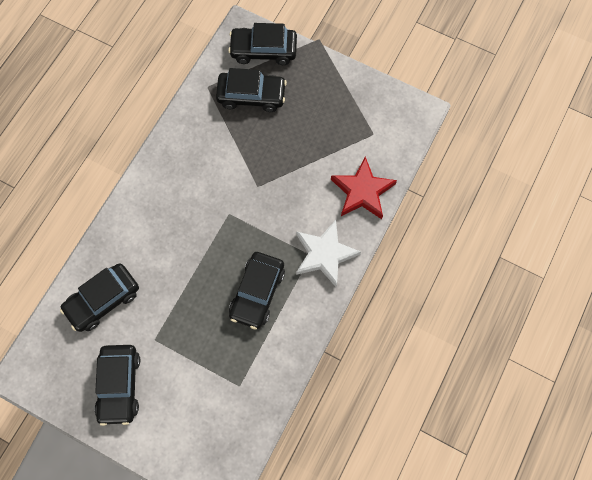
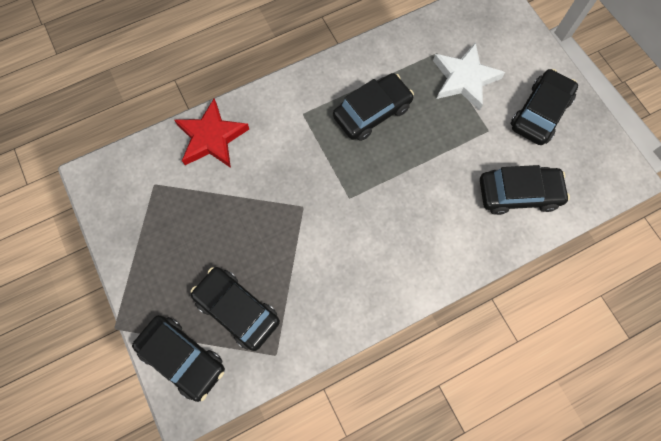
camera: 145 degrees left, 0 degrees up
(324, 254) = (289, 106): white star -> white star (464, 79)

